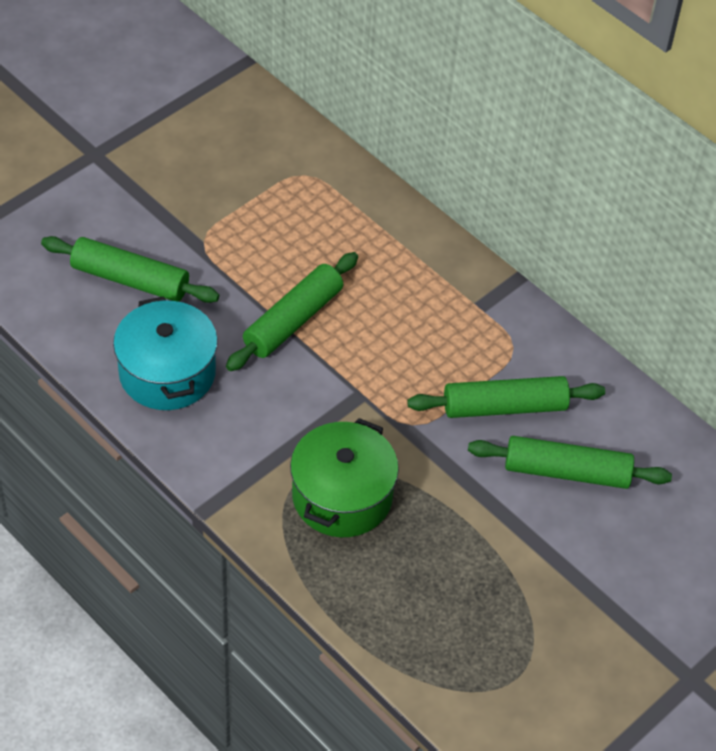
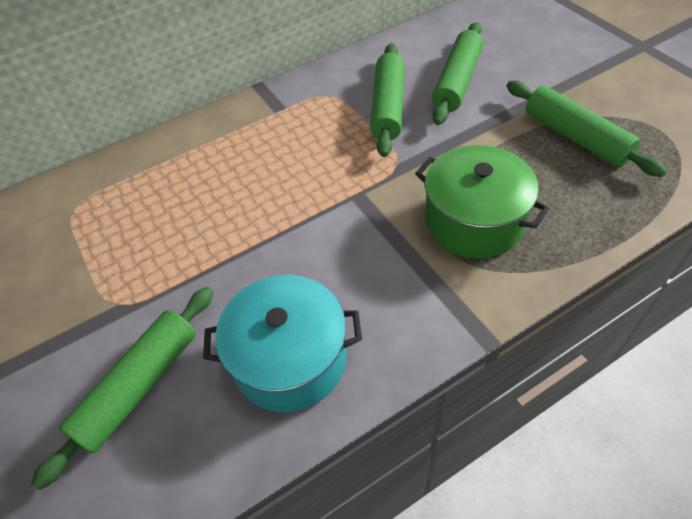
camera: 70 degrees left, 0 degrees up
(293, 320) = (253, 236): green rolling pin -> green rolling pin (575, 137)

